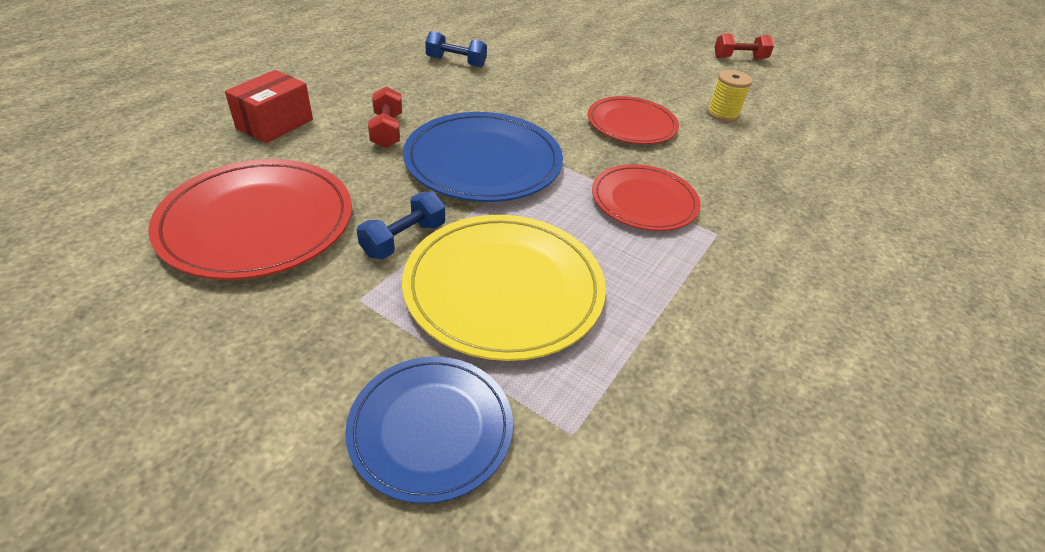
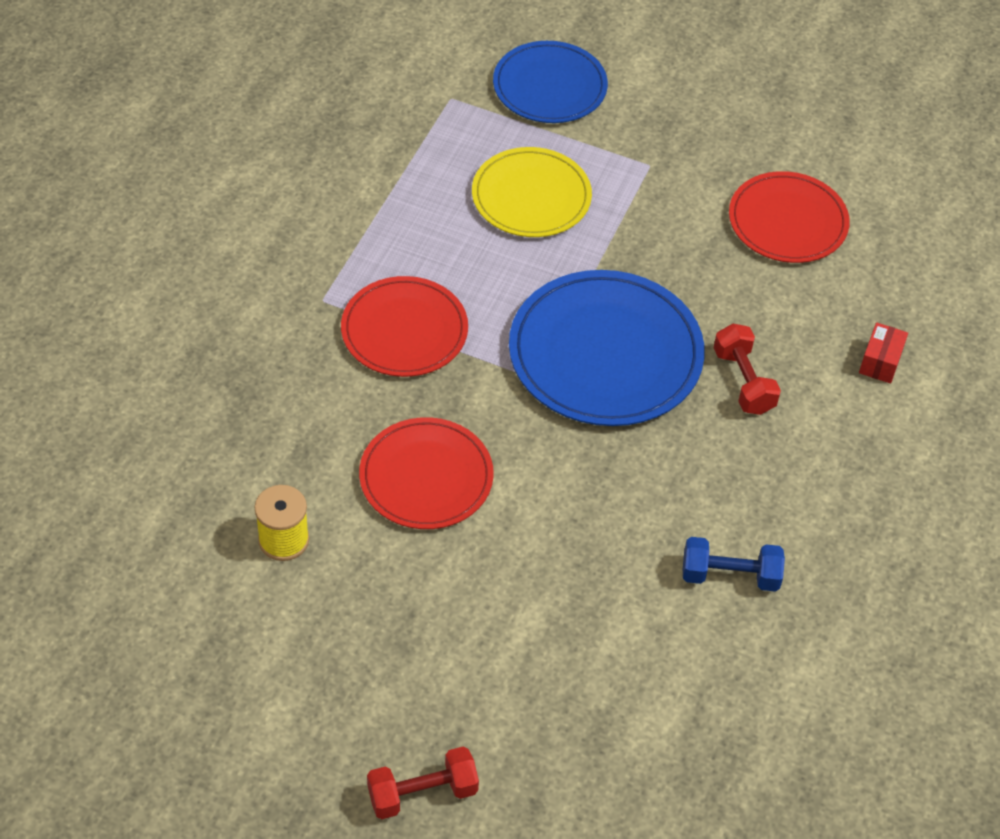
camera: 170 degrees right, 10 degrees up
(257, 222) = (787, 221): red plate -> red plate, size x0.65
(275, 124) = (880, 362): red box -> red box, size x0.59
(404, 239) = (642, 229): blue dumbbell -> none
(504, 288) = (531, 196): yellow plate -> yellow plate, size x0.65
(739, 58) = (221, 750): red dumbbell -> red dumbbell (422, 793)

